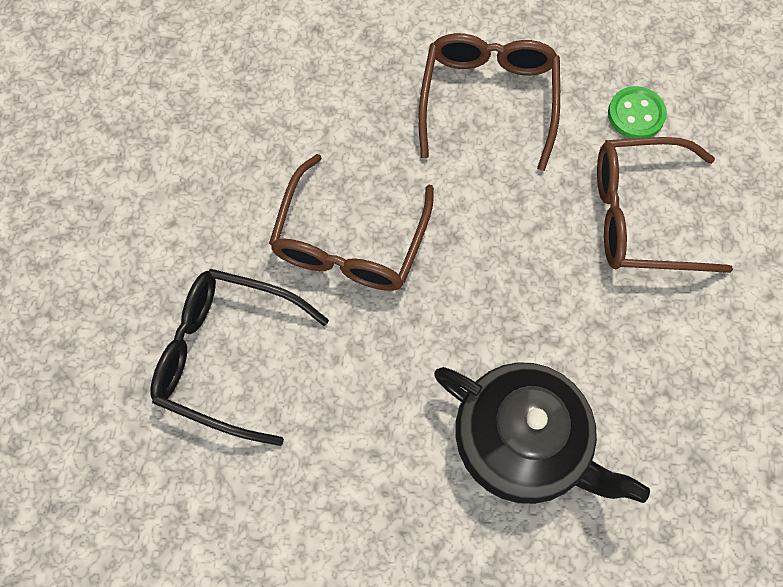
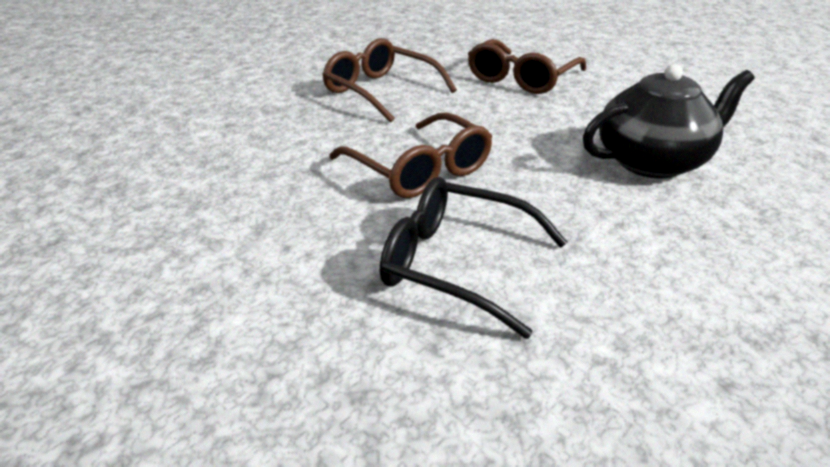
camera: 55 degrees left, 35 degrees down
(227, 356) = (457, 265): black glasses -> black glasses turned 60 degrees clockwise
(636, 114) = (453, 60): green button -> none

